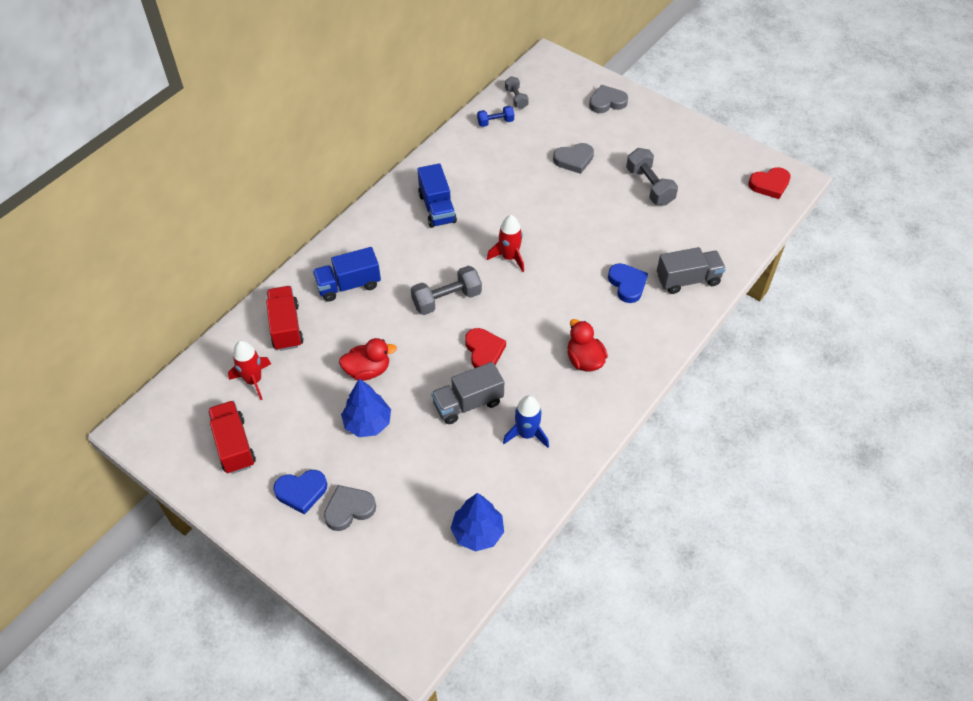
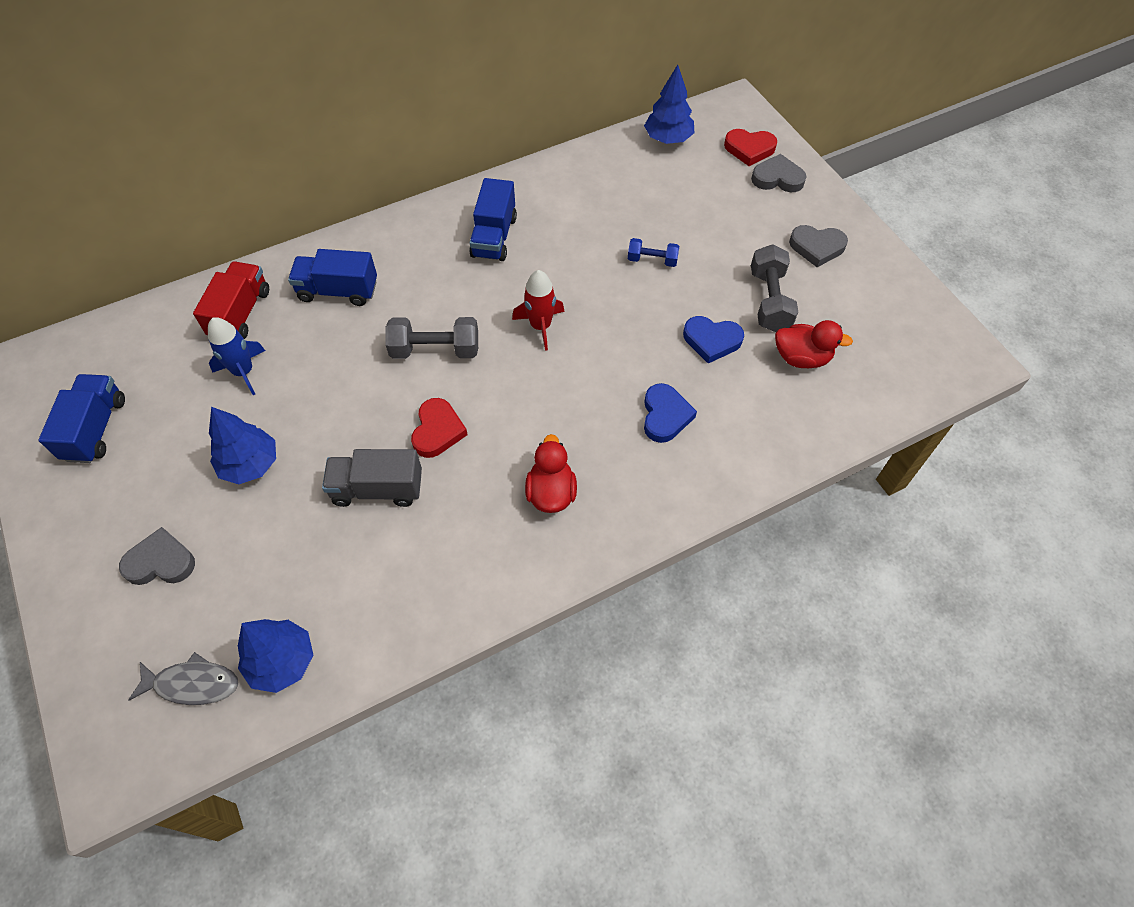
camera: 25 degrees right, 5 degrees up
(234, 445) = (96, 429): red truck -> blue truck
(253, 380) = (166, 362): red rocket -> none
(301, 492) = (125, 516): blue heart -> blue heart (712, 340)
(368, 370) = (292, 400): red duck -> red duck (801, 358)
(426, 571) = (192, 684): none -> grey fish
(495, 122) = (626, 159): blue dumbbell -> blue dumbbell (652, 260)
(516, 98) = (668, 139): grey dumbbell -> blue tree
(526, 434) = (421, 559): blue rocket -> blue rocket (243, 372)
(574, 160) = (693, 235): grey heart -> grey heart (817, 247)
(688, 280) = (748, 440): grey truck -> none
(769, 185) = (934, 355): red heart -> red heart (749, 149)

